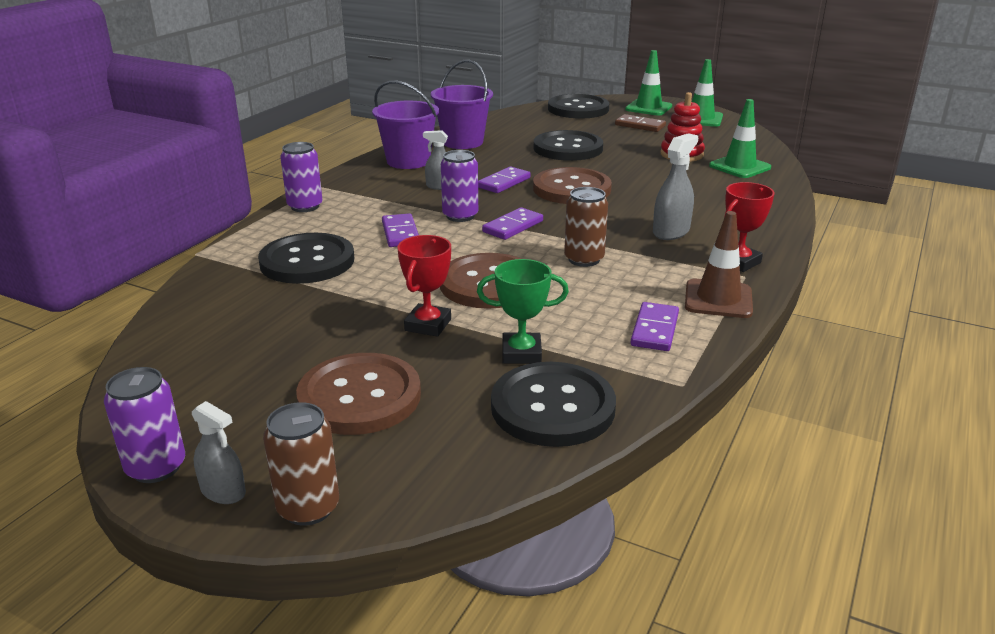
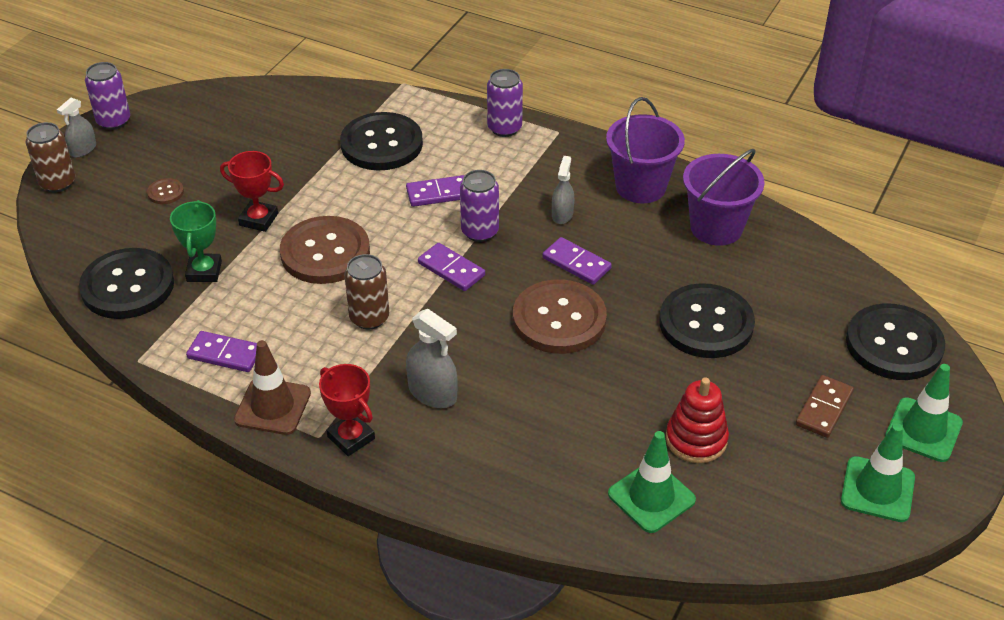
camera: 90 degrees right, 15 degrees up
(359, 397) = (165, 192): brown button -> brown button, size x0.42

